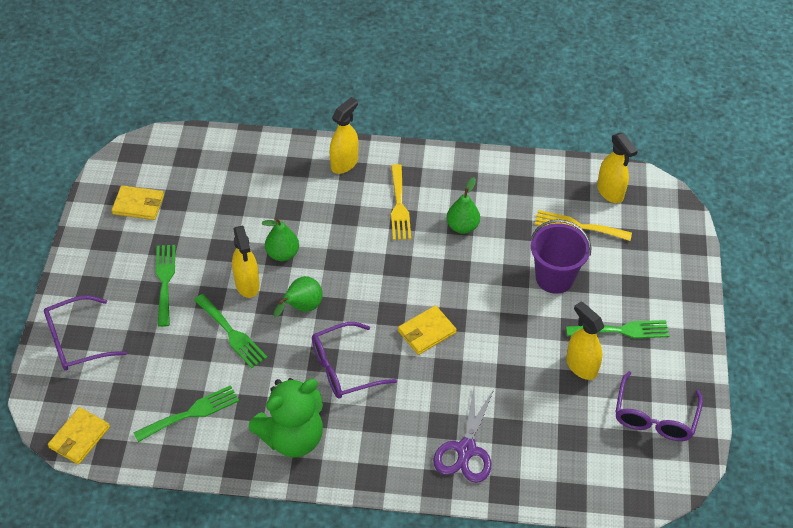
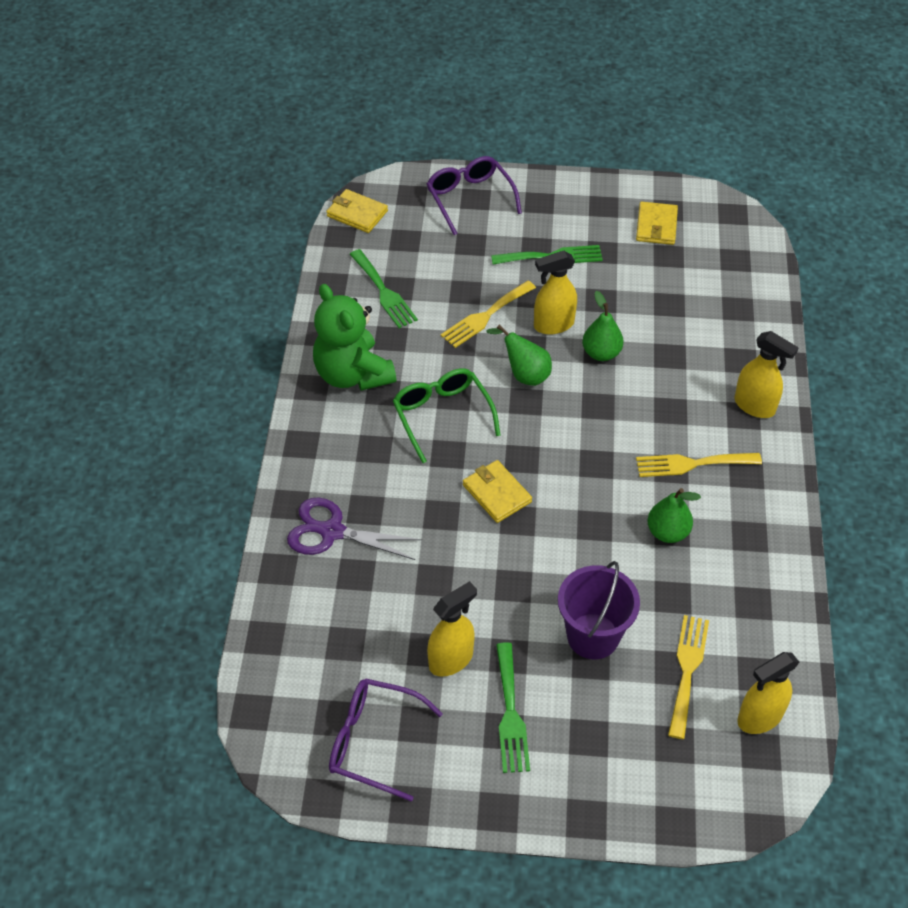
camera: 90 degrees right, 0 degrees up
(231, 333) = (485, 316): green fork -> yellow fork
(344, 368) = (442, 416): purple glasses -> green glasses

